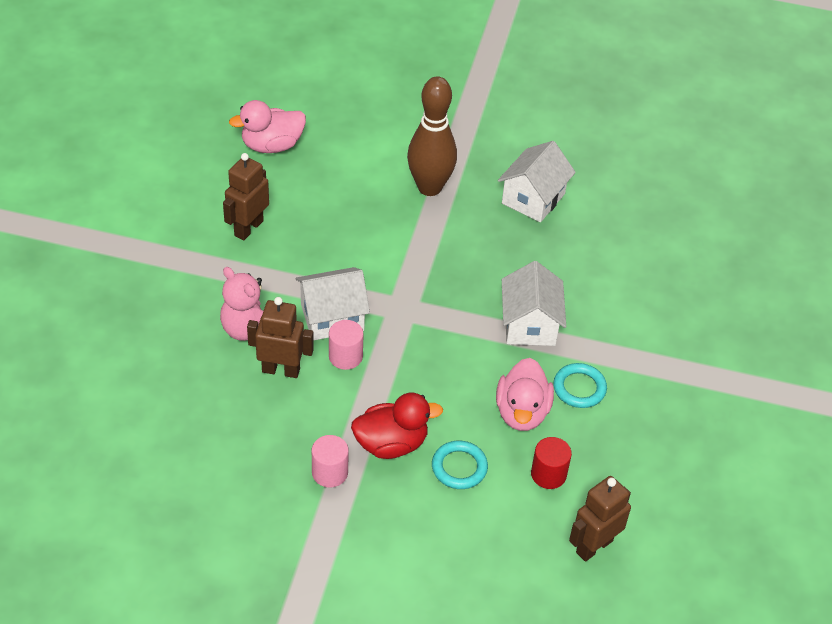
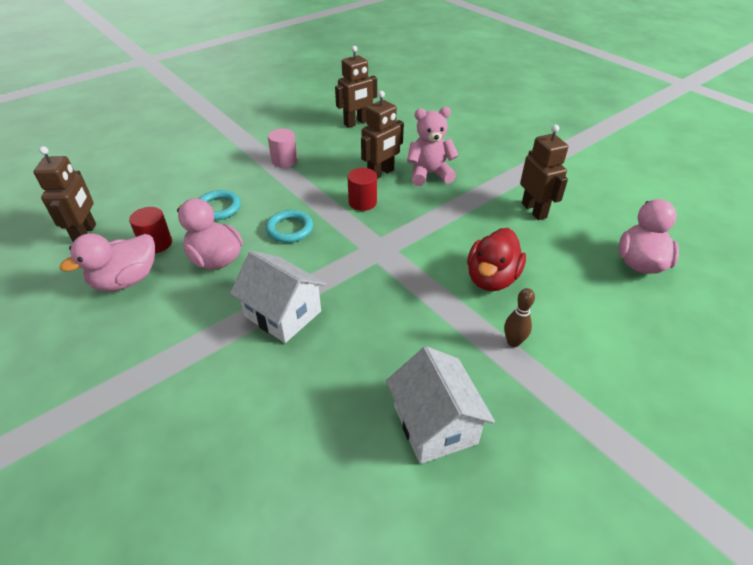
camera: 130 degrees right, 5 degrees down
(184, 457) = (356, 123): none -> brown robot
(332, 317) = (404, 211): white house -> none
(345, 356) = (362, 202): pink cylinder -> red cylinder
(391, 444) = (272, 190): red duck -> red duck (491, 278)
(429, 187) = (513, 342): brown bowling pin -> brown bowling pin, size x0.44
(579, 388) = (191, 304): turquoise ring -> turquoise ring (289, 229)
(604, 455) = (126, 280): none -> pink duck

